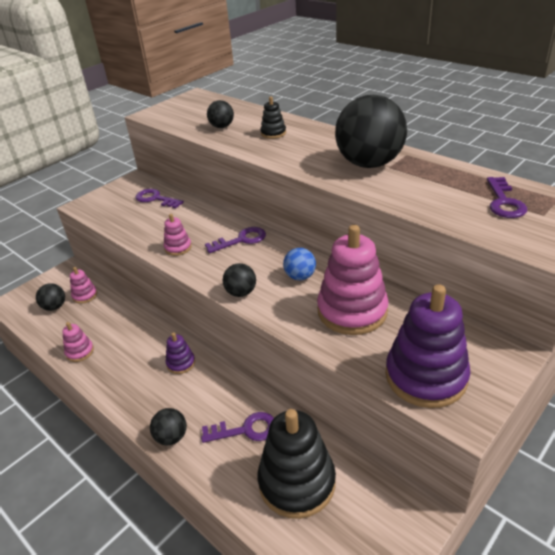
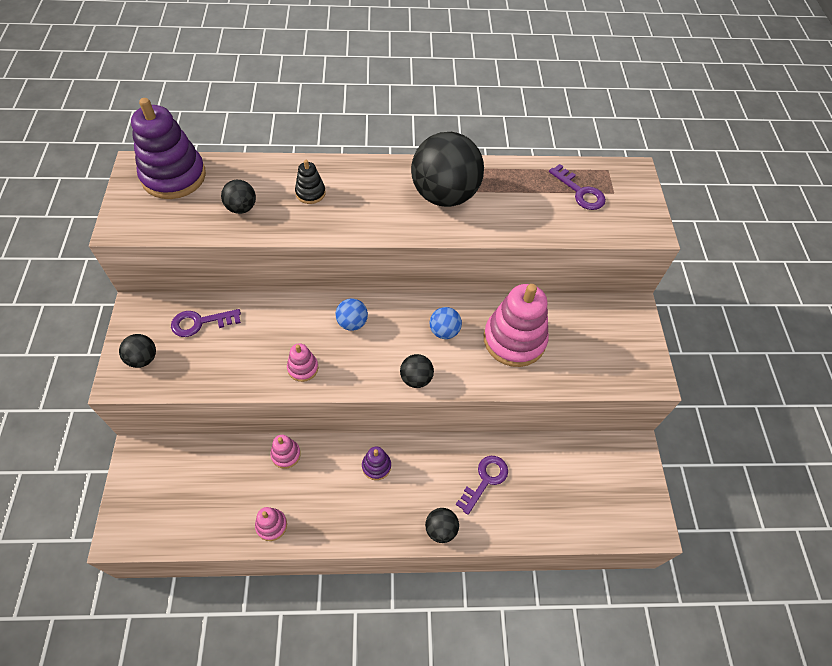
camera: 50 degrees left, 20 degrees up
(55, 307) = (180, 504): black ball -> black ball (143, 359)
(85, 295) = (197, 469): pink stacking toy -> pink stacking toy (286, 454)
(241, 240) = (352, 323): purple key -> blue ball
(297, 482) = (554, 489): black stacking toy -> none
(425, 376) = (607, 363): purple stacking toy -> purple stacking toy (174, 176)

